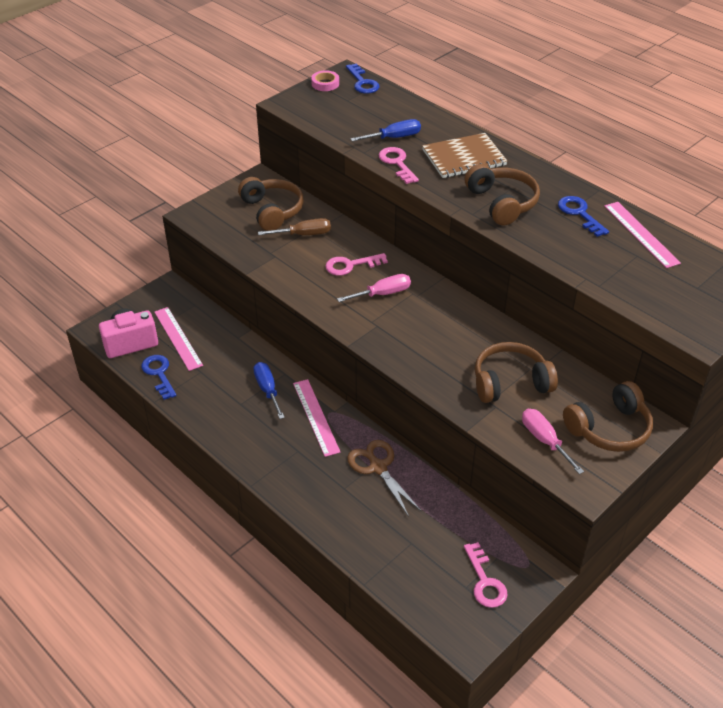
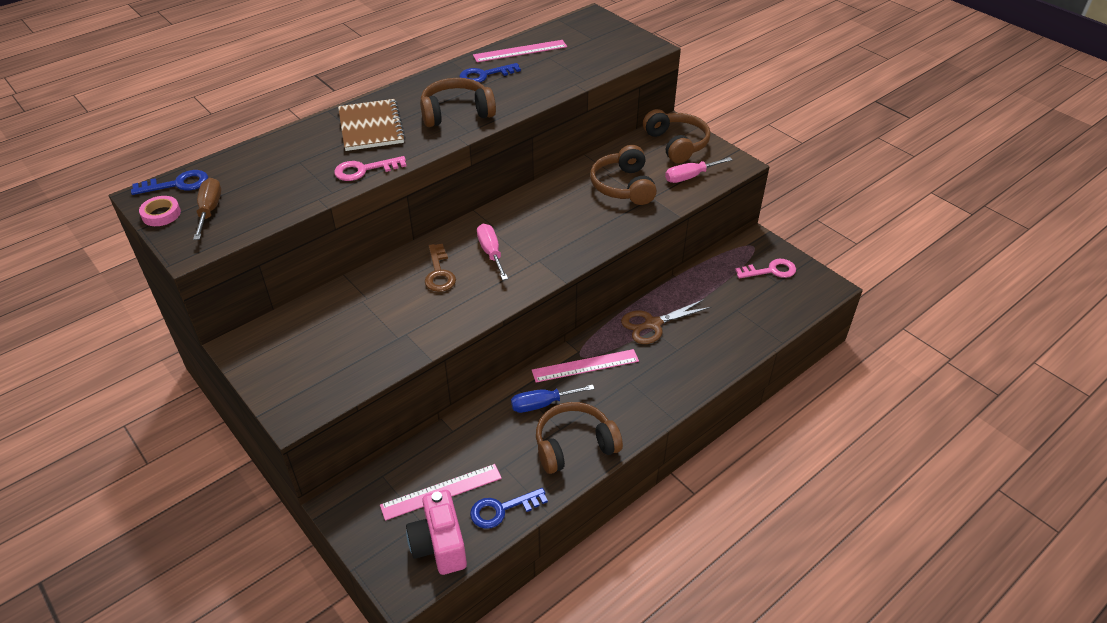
camera: 85 degrees left, 0 degrees up
(272, 211) = (315, 335): brown headphones -> brown headphones (574, 445)
(304, 234) = (372, 307): brown screwdriver -> brown screwdriver (210, 210)
(350, 265) = (439, 273): pink key -> brown key
(394, 137) = (312, 168): blue screwdriver -> none

